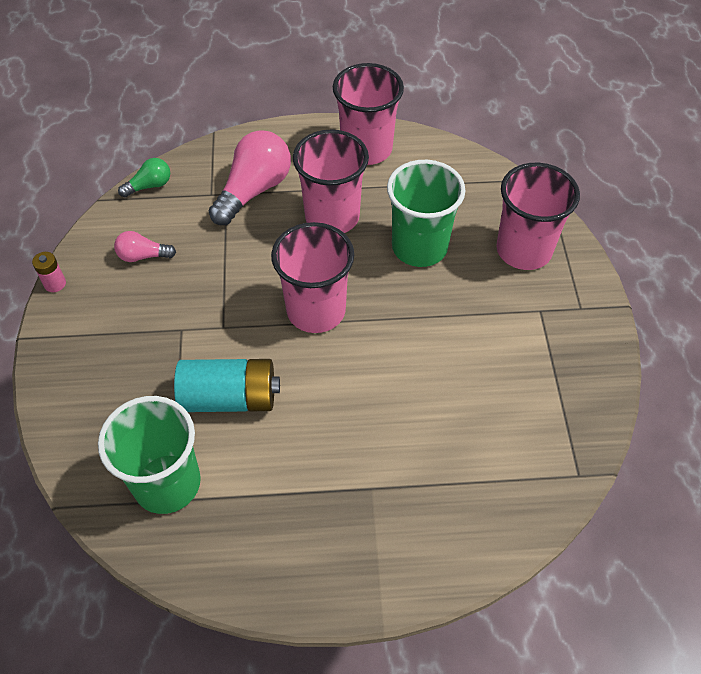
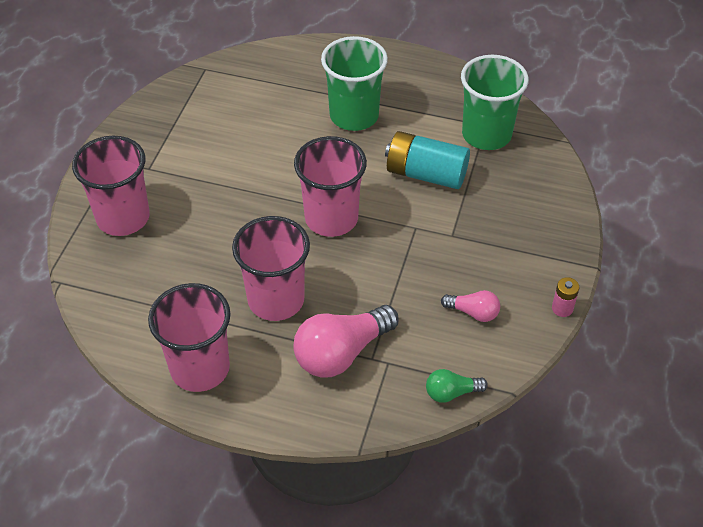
camera: 160 degrees left, 5 degrees down
(419, 247) = (212, 246): green cup -> green cup (354, 115)

